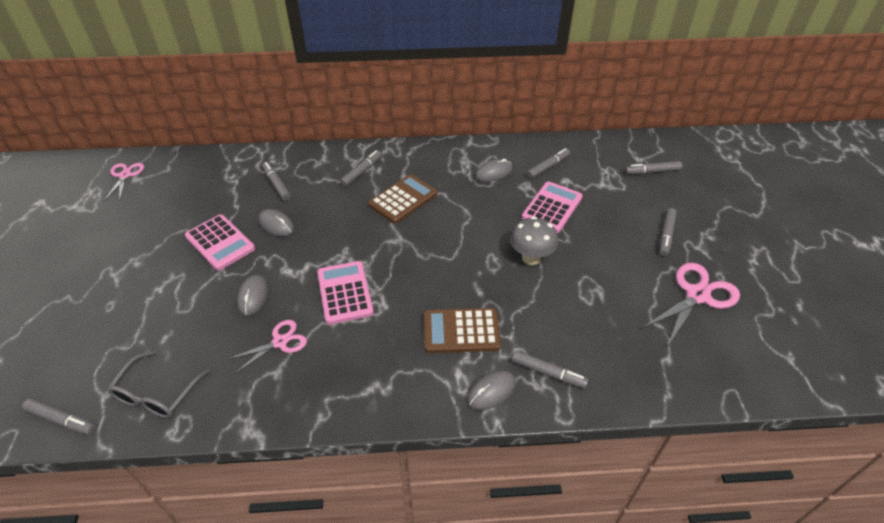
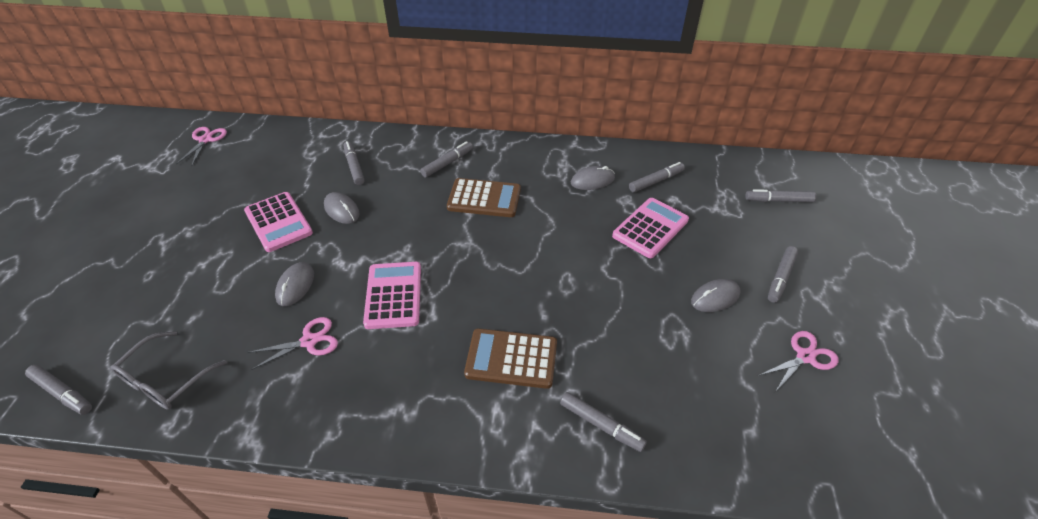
camera: 10 degrees right, 0 degrees up
(403, 199) = (484, 199): brown calculator -> brown calculator turned 45 degrees clockwise
(491, 391) = (529, 437): grey mouse -> grey mouse (715, 297)
(531, 258) = (612, 283): grey mushroom -> none
(697, 295) = (805, 357): pink scissors -> pink scissors, size x0.61

